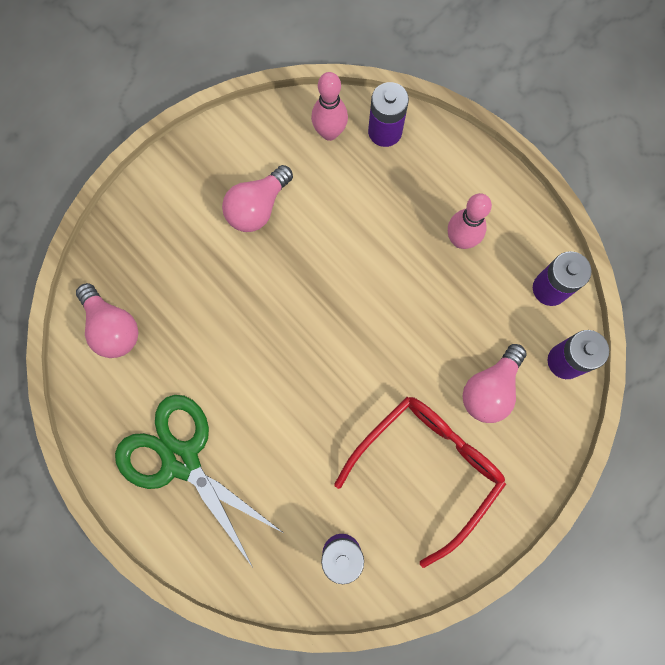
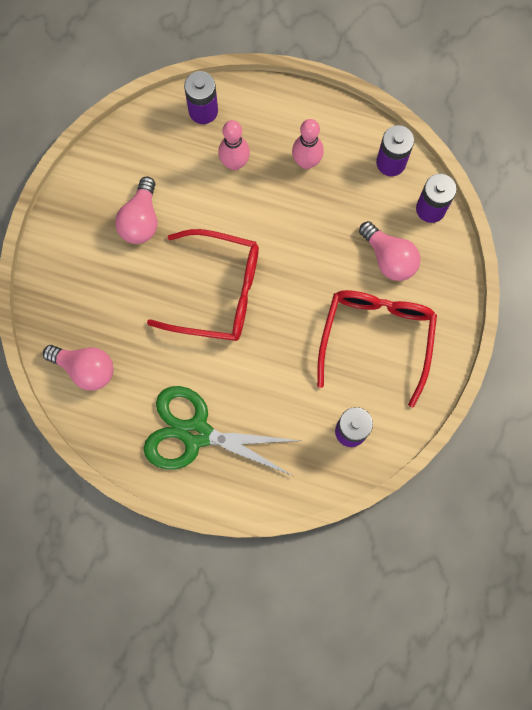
camera: 30 degrees left, 0 degrees up
(290, 323) = (217, 291): none -> red glasses
(329, 132) = (161, 134): pink bowling pin -> pink bowling pin (234, 163)
(490, 389) = (389, 258): pink light bulb -> pink light bulb turned 45 degrees counterclockwise

